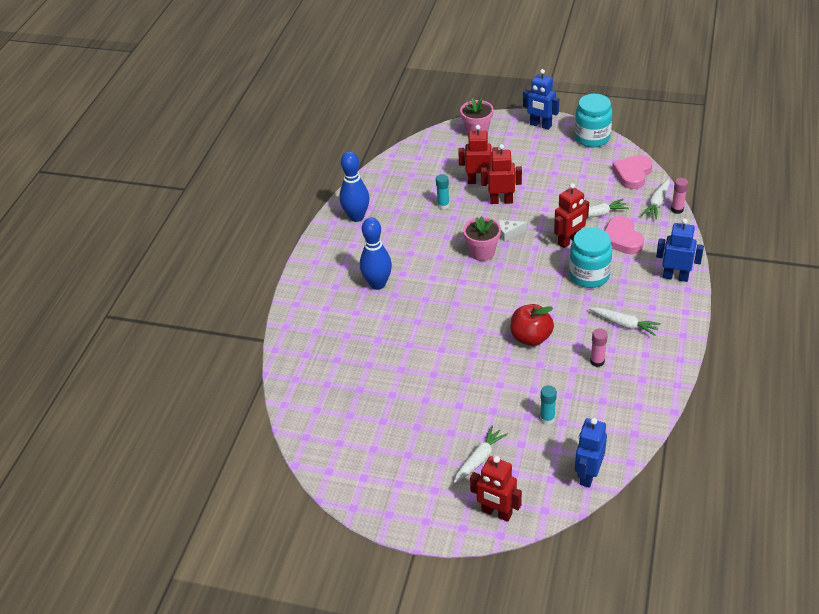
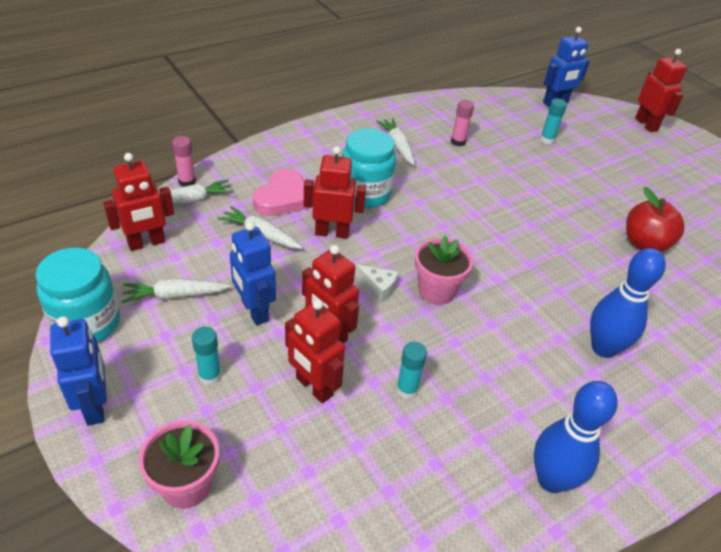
camera: 145 degrees left, 0 degrees up
(479, 459) = (630, 153): white carrot -> white carrot (175, 295)
(520, 157) = (210, 376): none -> turquoise glue stick
(531, 337) = (490, 189): red apple -> red apple (645, 244)
(632, 174) = (146, 243): pink heart -> red robot
(675, 277) = (298, 143): blue robot -> blue robot (254, 311)

